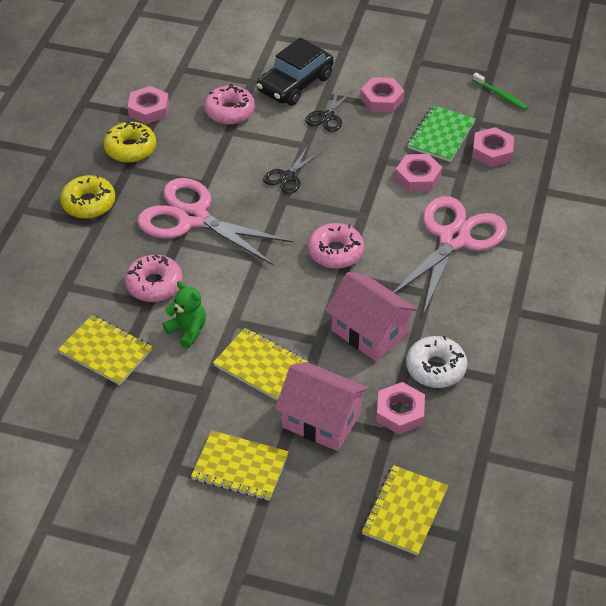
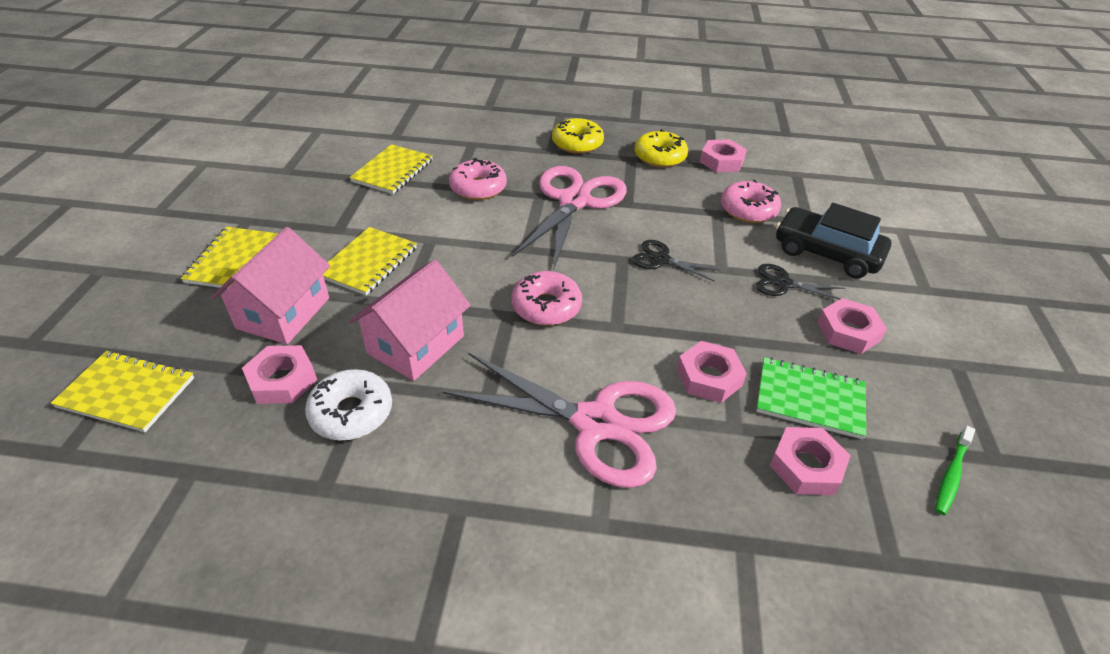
camera: 80 degrees right, 5 degrees down
(187, 330) = (418, 212): green teddy bear -> none

